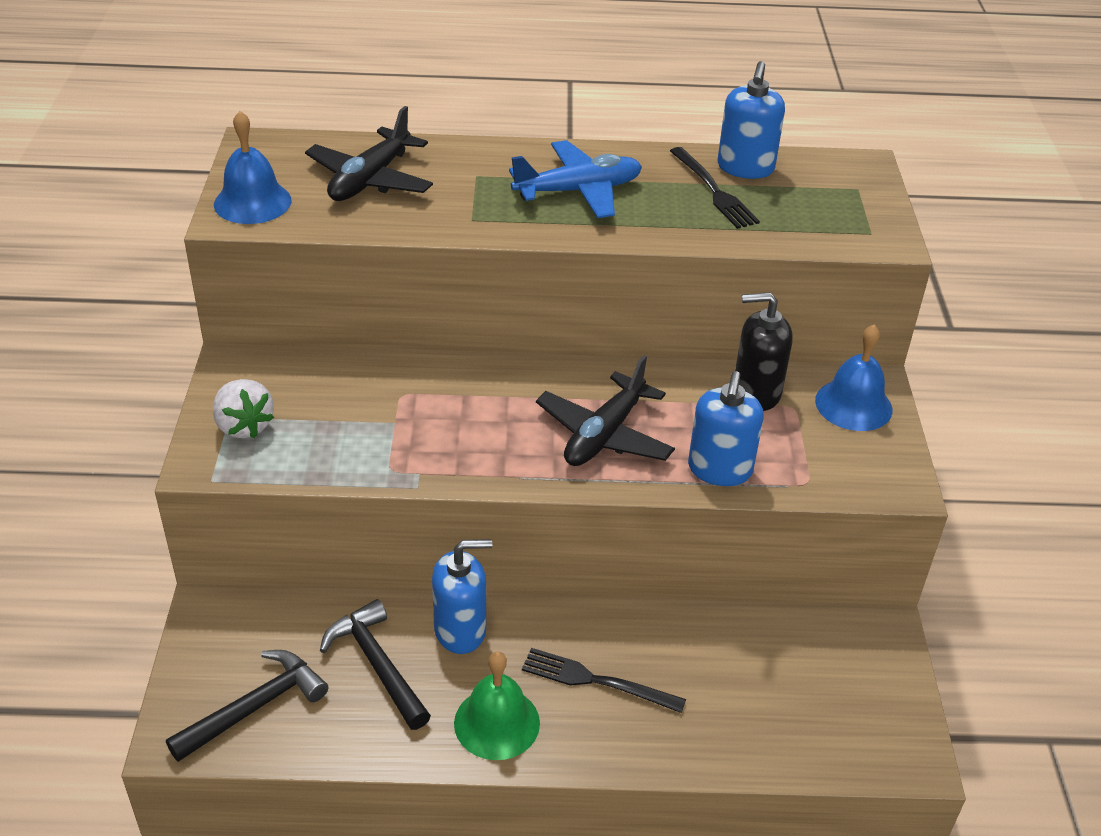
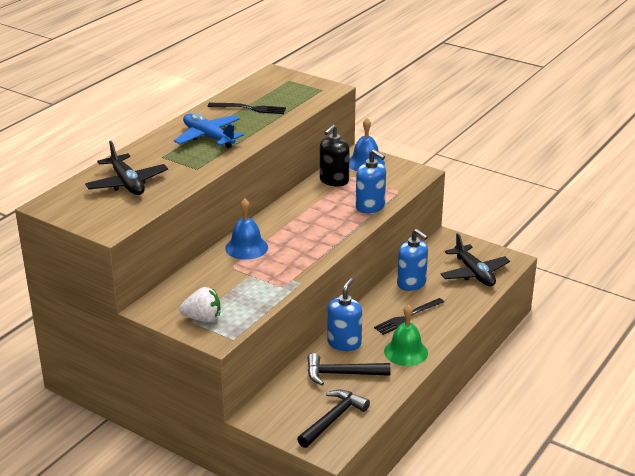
camera: 55 degrees left, 10 degrees down
(252, 202) = (103, 220): blue bell -> blue bell (246, 247)
(255, 707) = (333, 419): black hammer -> black hammer turned 45 degrees clockwise
(578, 191) = (208, 137): blue plane -> blue plane turned 60 degrees counterclockwise
(604, 434) = (319, 225): black plane -> black plane (474, 273)
(745, 168) = (242, 96): blue soap dispenser -> blue soap dispenser (411, 283)

